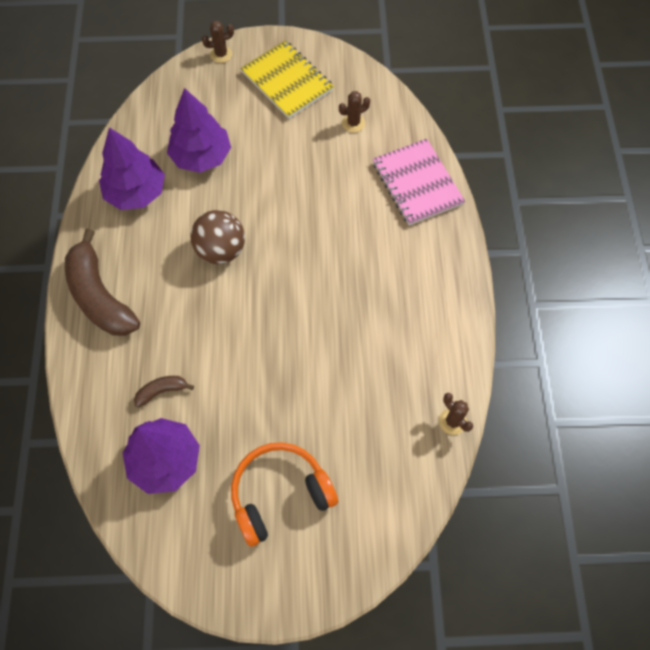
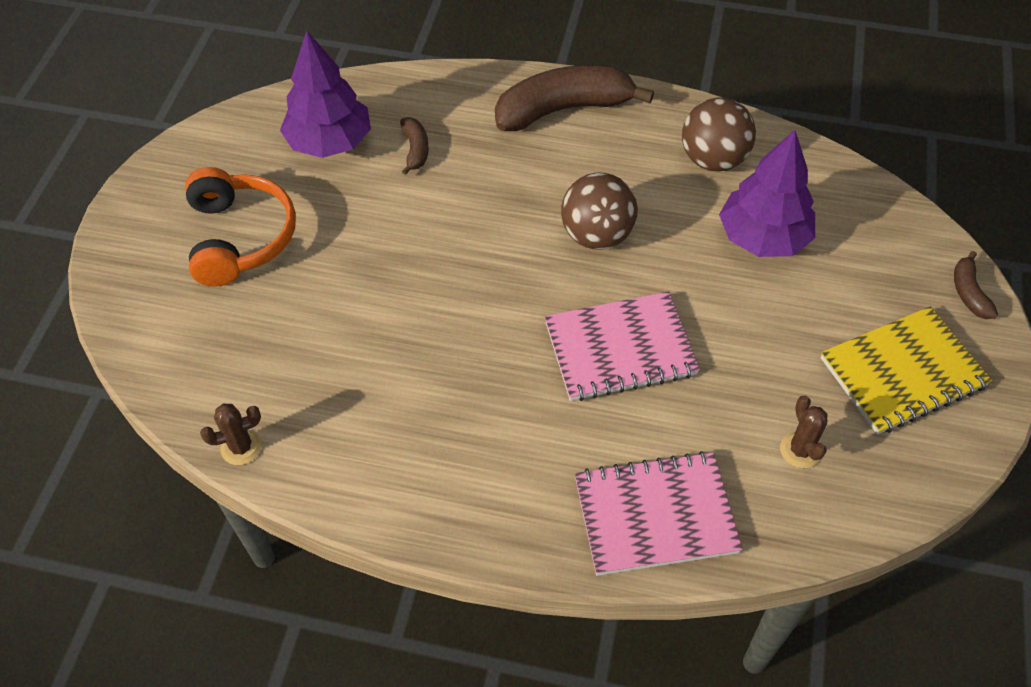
camera: 105 degrees right, 10 degrees down
(136, 193) = (713, 159): purple tree -> brown ball
(221, 54) = (969, 293): brown cactus -> brown banana
(311, 220) = (620, 349): none -> pink notebook

